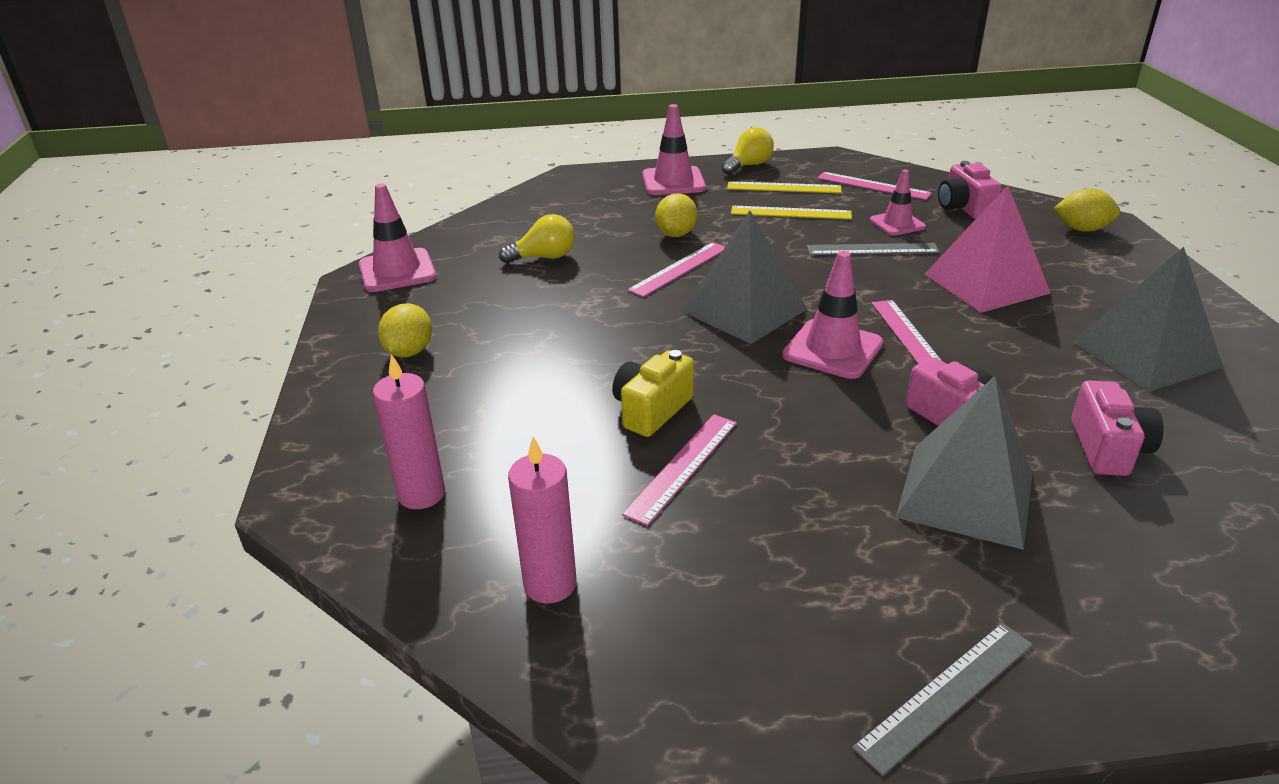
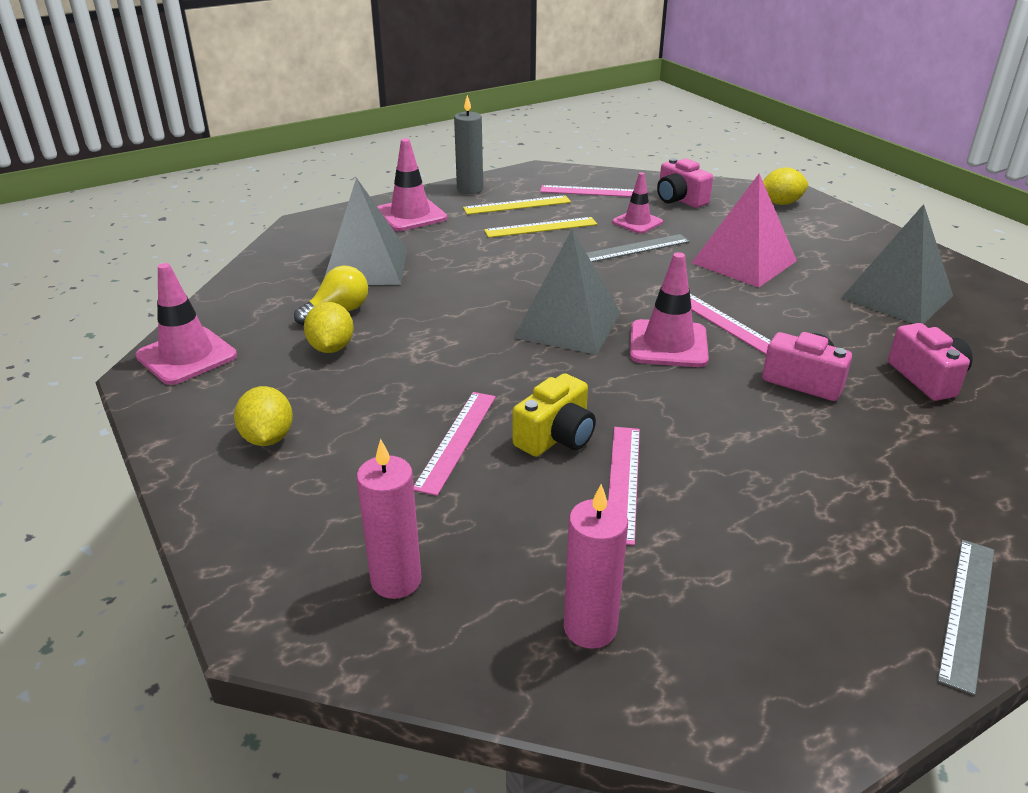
camera: 25 degrees left, 0 degrees up
(651, 410) = (556, 437): yellow camera -> yellow camera turned 150 degrees counterclockwise
(676, 234) = (451, 265): yellow lemon -> yellow lemon (331, 348)
(679, 269) = (479, 297): pink ruler -> pink ruler (456, 440)
(748, 165) = (470, 189): yellow light bulb -> grey candle
(966, 494) = (860, 443): grey pyramid -> grey pyramid (366, 266)

